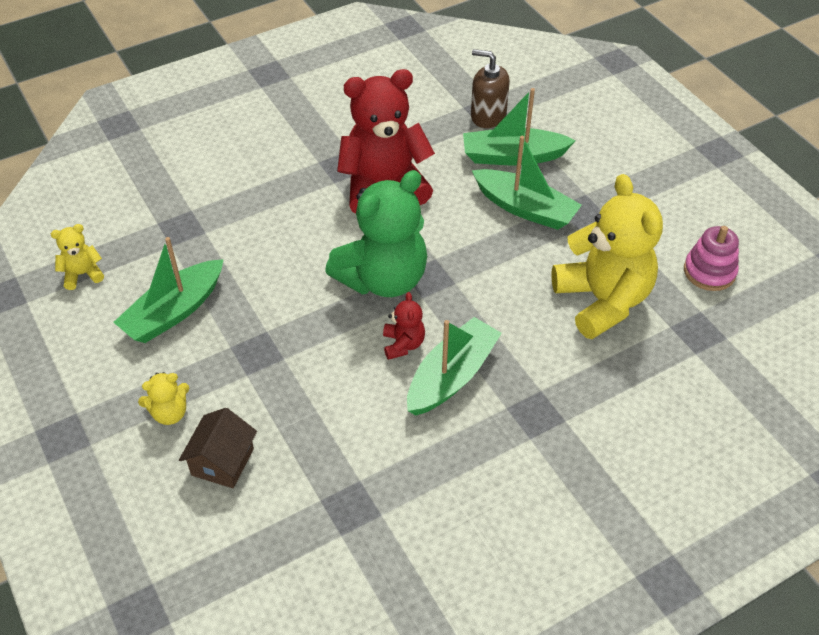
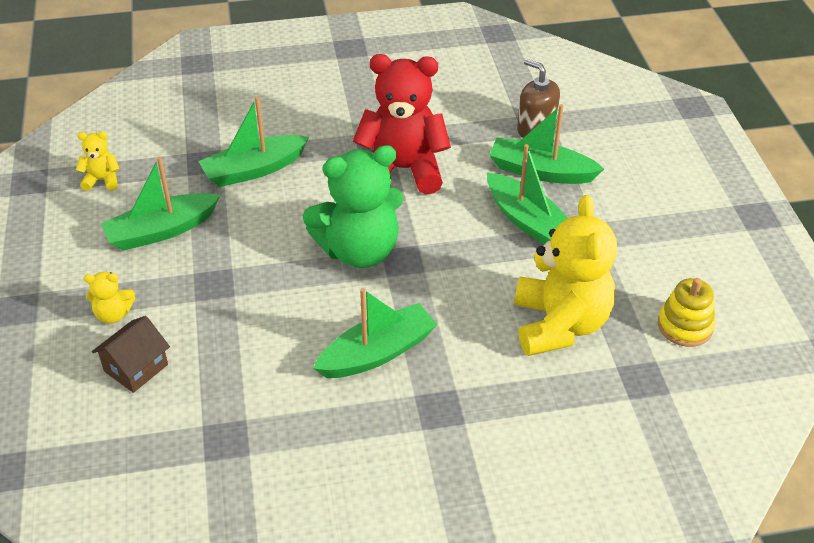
camera: 20 degrees right, 5 degrees down
(237, 223) = (254, 170): none -> green boat
(403, 344) = (347, 312): red teddy bear -> none
(709, 272) = (685, 326): pink stacking toy -> yellow stacking toy

